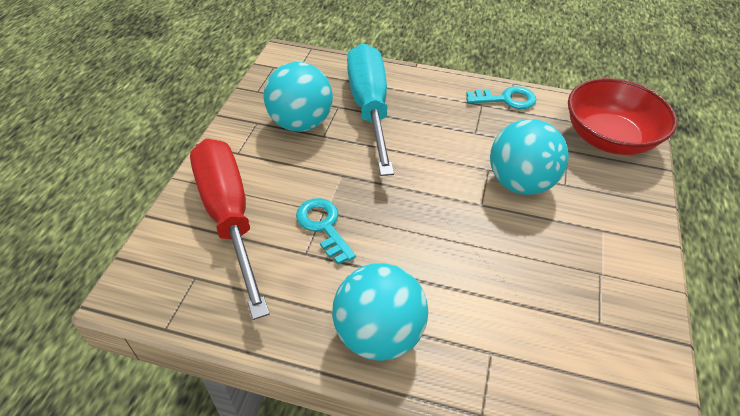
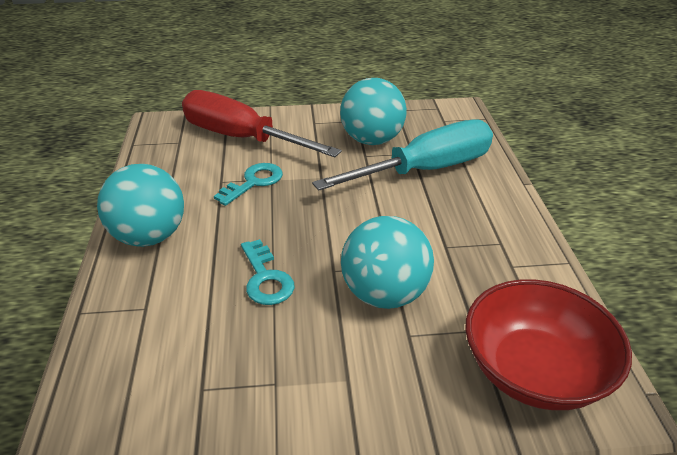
camera: 70 degrees right, 10 degrees down
(229, 217) = (242, 138): red screwdriver -> red screwdriver turned 105 degrees counterclockwise
(506, 99) = (529, 260): turquoise key -> turquoise key (266, 278)

